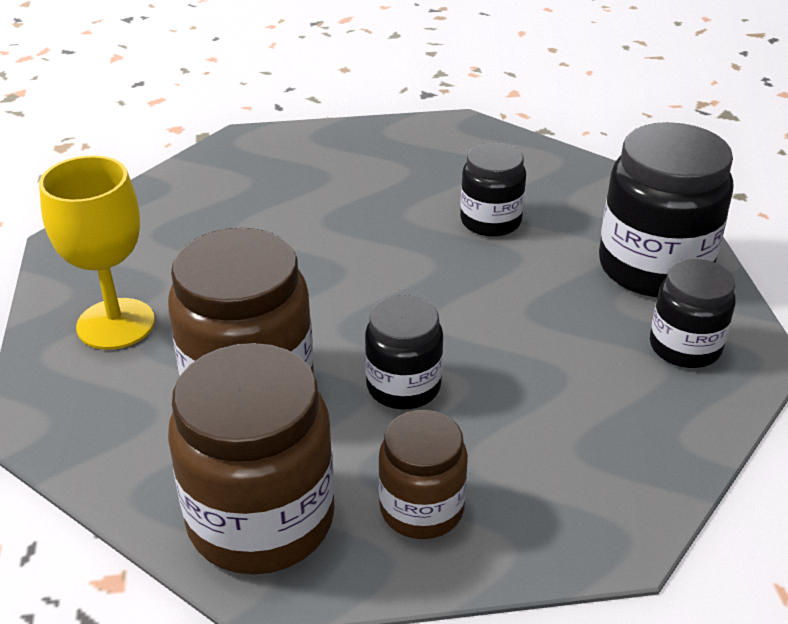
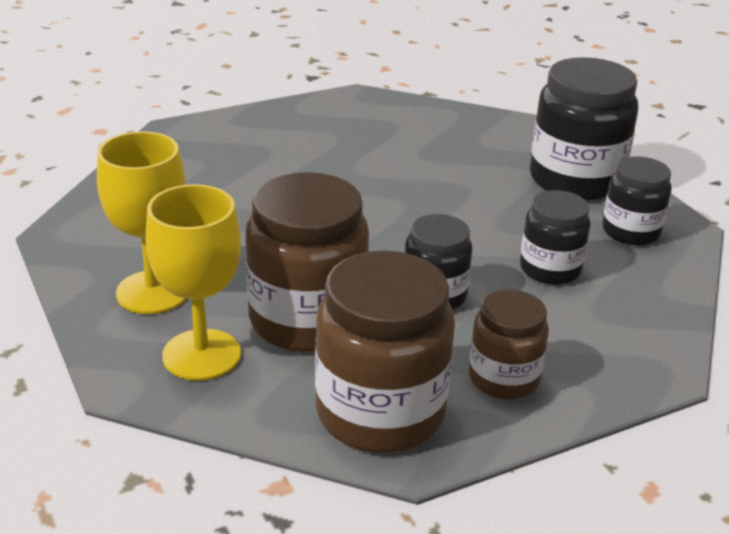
camera: 20 degrees left, 5 degrees down
(120, 407) = (201, 355): none -> yellow goblet
(490, 221) = (428, 165): black jar -> black jar (550, 269)

